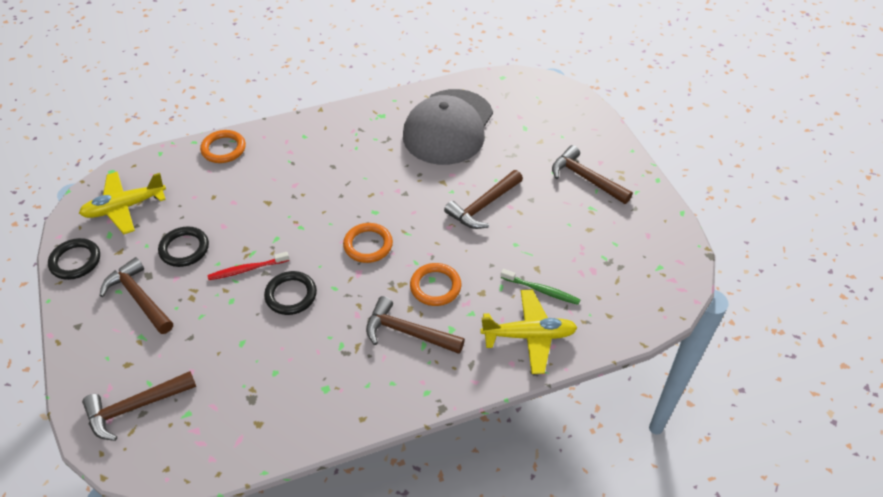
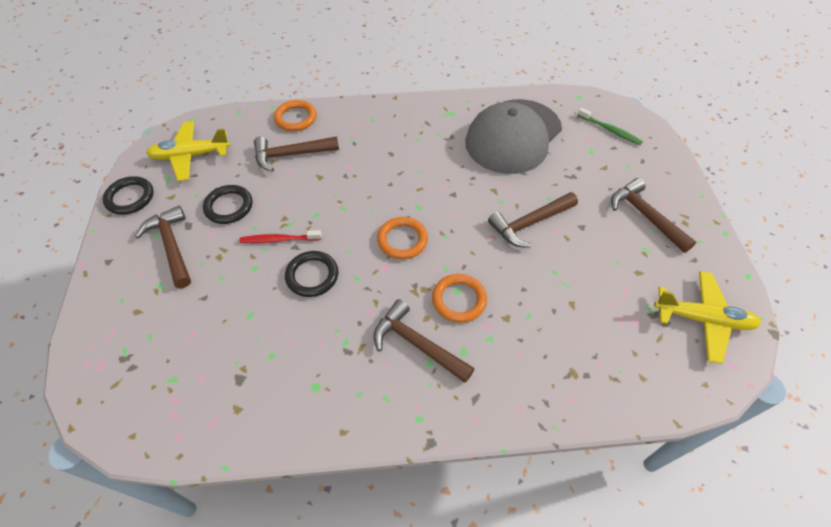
camera: 15 degrees right, 5 degrees up
(135, 407) = (127, 359): brown hammer -> brown hammer (291, 155)
(529, 336) = (546, 380): yellow plane -> yellow plane (702, 319)
(541, 290) = (571, 330): green toothbrush -> green toothbrush (610, 130)

